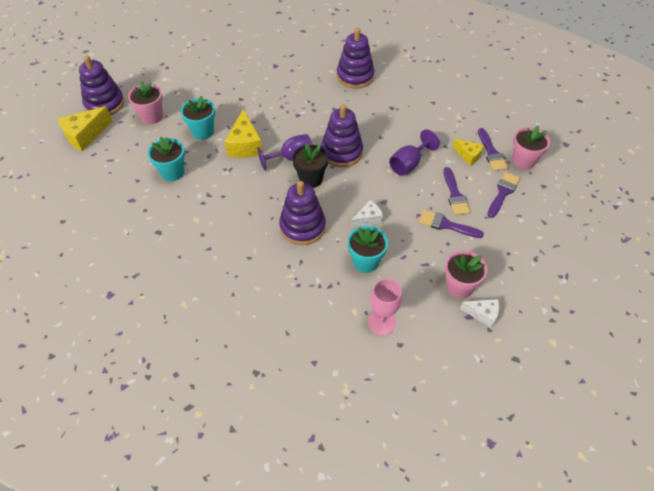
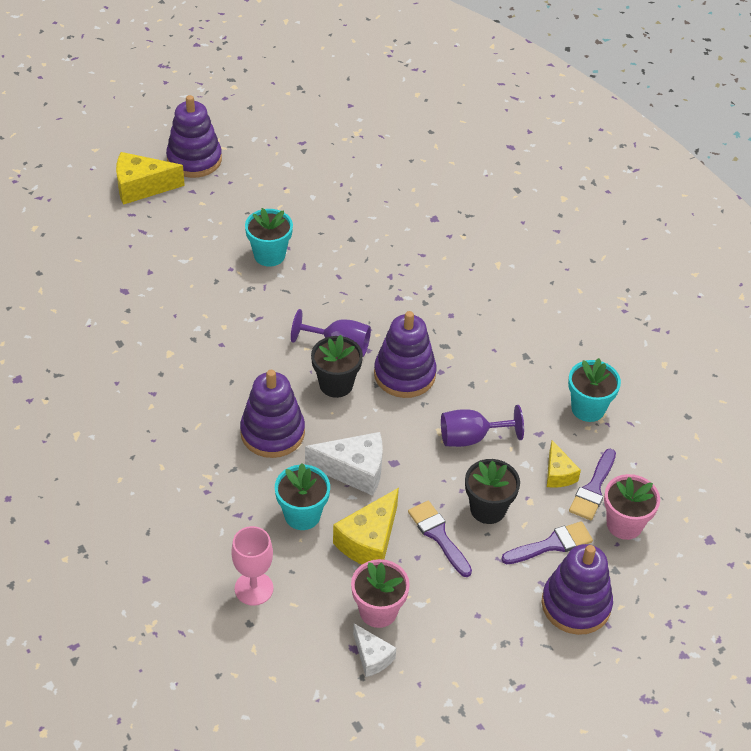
camera: 35 degrees right, 5 degrees down
(152, 116) = (231, 204): pink flower pot -> none
(172, 172) = (193, 285): turquoise flower pot -> turquoise flower pot (588, 408)
(245, 145) = (301, 299): yellow cheese -> yellow cheese (369, 541)
(355, 76) = (521, 288): purple stacking toy -> purple stacking toy (576, 605)
(368, 219) = (354, 471): white cheese -> white cheese, size x1.67
(455, 195) = (488, 509): purple brush -> black flower pot

